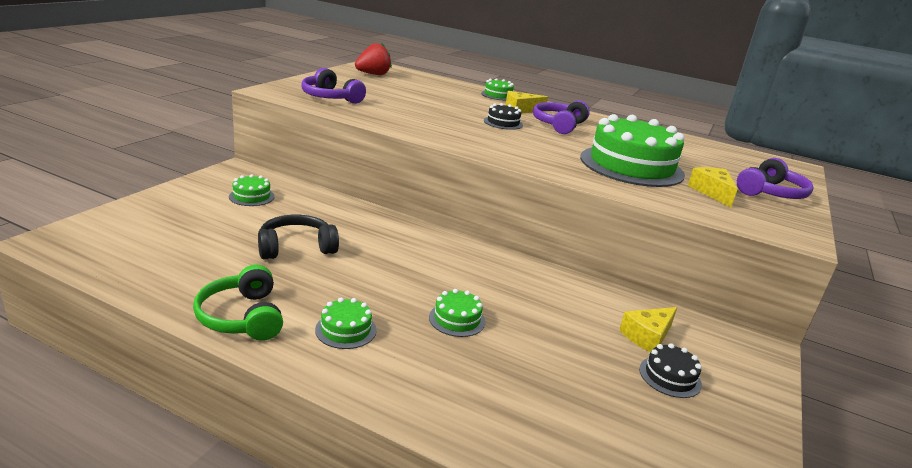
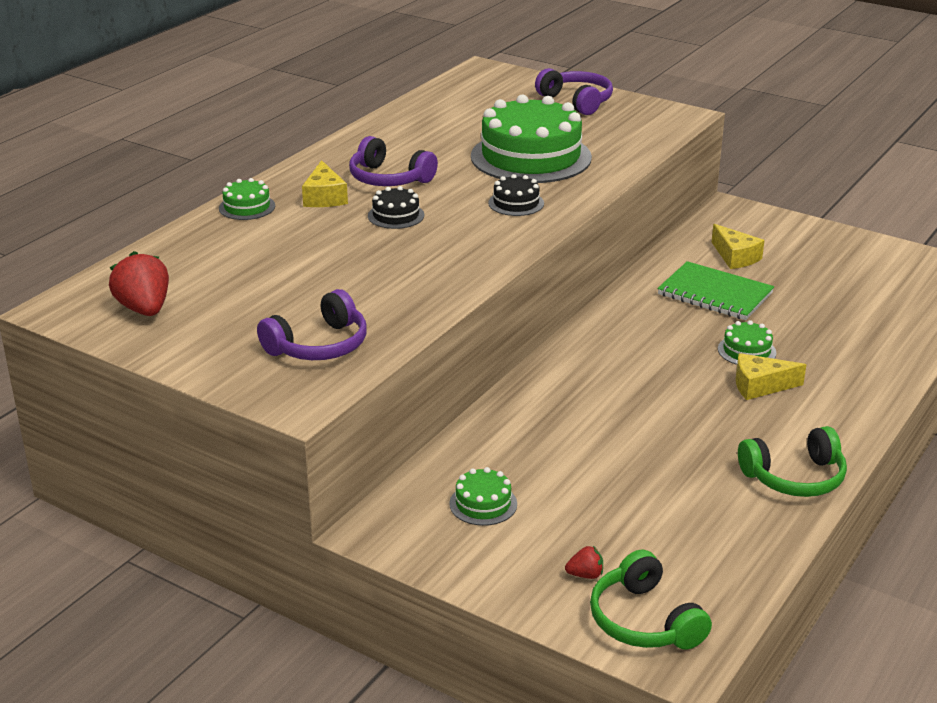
camera: 80 degrees left, 5 degrees up
(99, 234) = (644, 621): none -> green headphones
(160, 220) = (585, 575): none -> red strawberry
(296, 247) = (630, 454): black headphones -> none
(346, 330) = (791, 414): green cake -> none
(561, 314) = (715, 294): none -> green notebook
(670, 376) = (791, 258): black cake -> black cake (516, 203)
(712, 192) = (591, 129): yellow cheese -> yellow cheese (760, 386)

